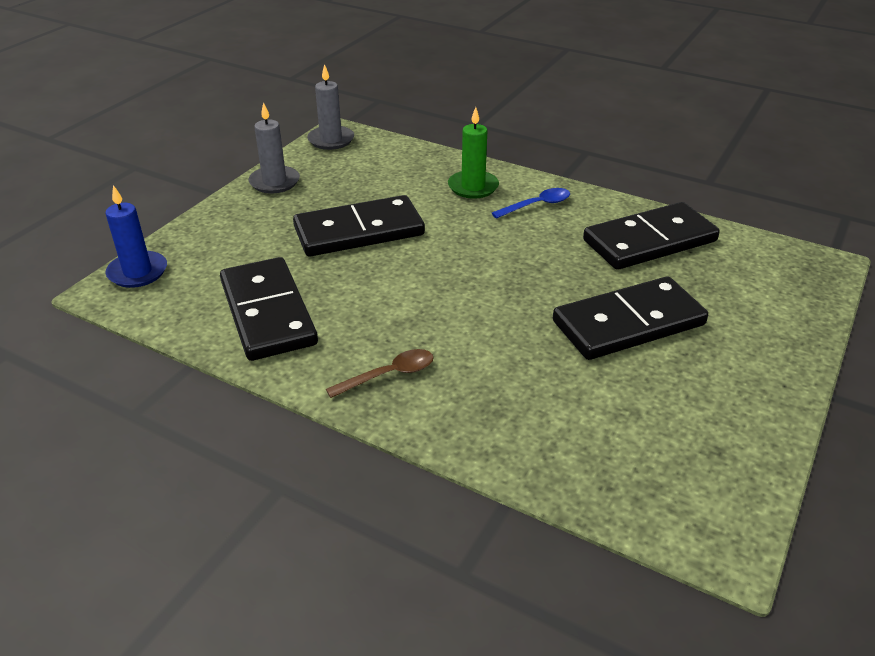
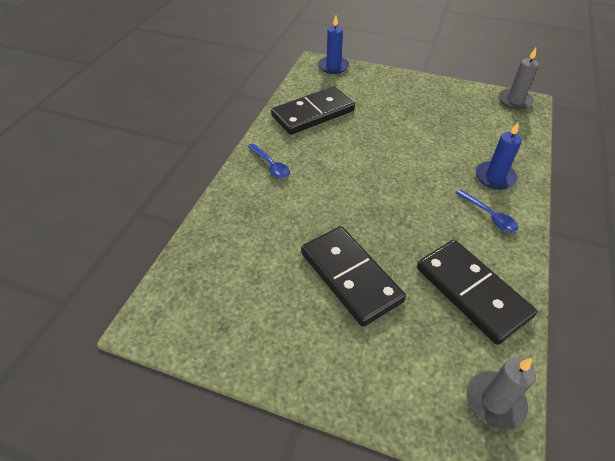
camera: 80 degrees right, 10 degrees up
(274, 182) = (444, 89): grey candle -> grey candle (495, 401)
(359, 231) = (407, 132): black domino -> none
(388, 375) = (271, 165): brown spoon -> blue spoon
(473, 187) = (495, 177): green candle -> blue candle

